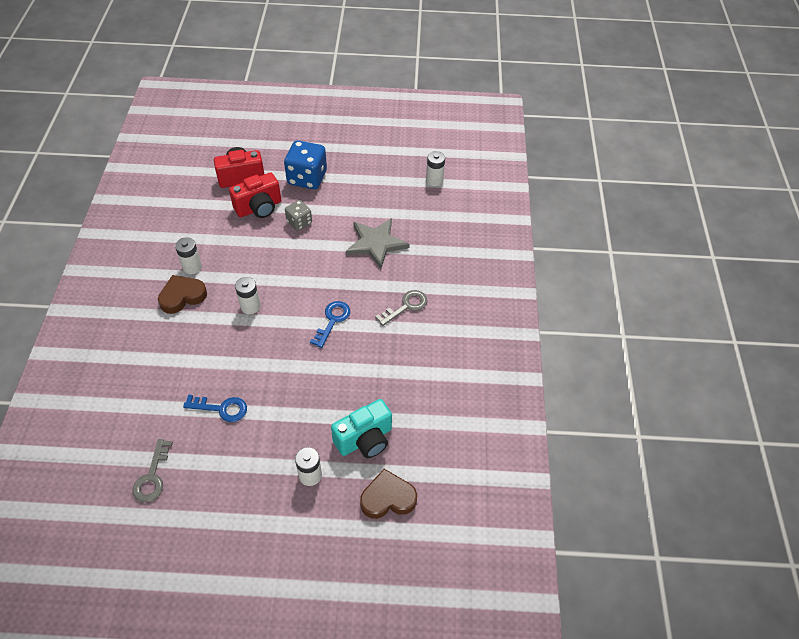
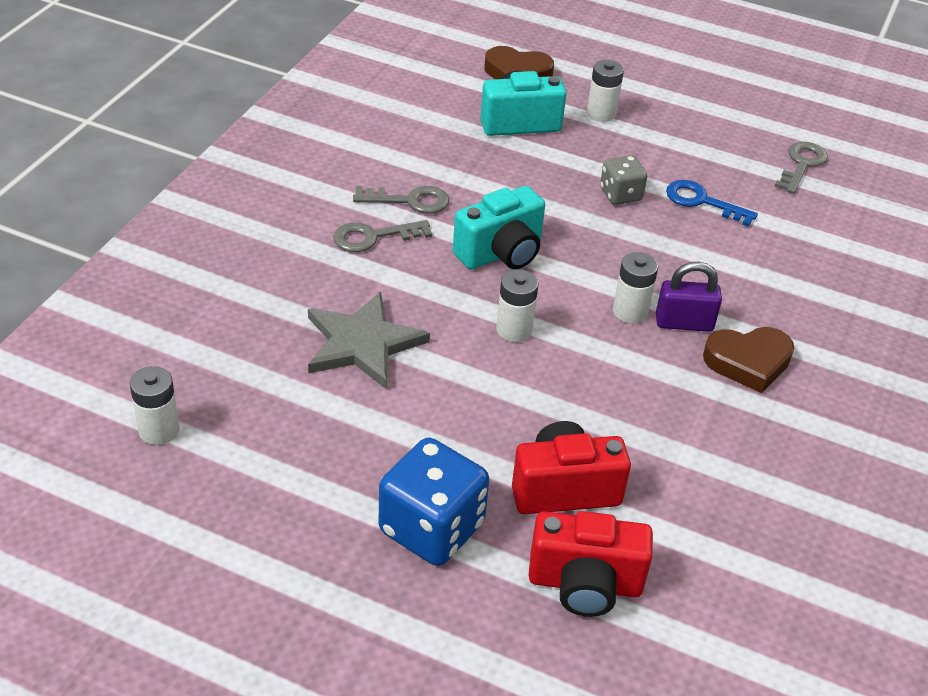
camera: 160 degrees left, 10 degrees down
(192, 267) = (725, 408): white battery -> white battery (514, 330)
(219, 309) = (684, 323): none -> purple padlock
(299, 222) = (490, 430): grey dice -> grey dice (620, 195)
(332, 320) = (501, 253): blue key -> turquoise camera
(400, 340) = (410, 201): none -> grey key

